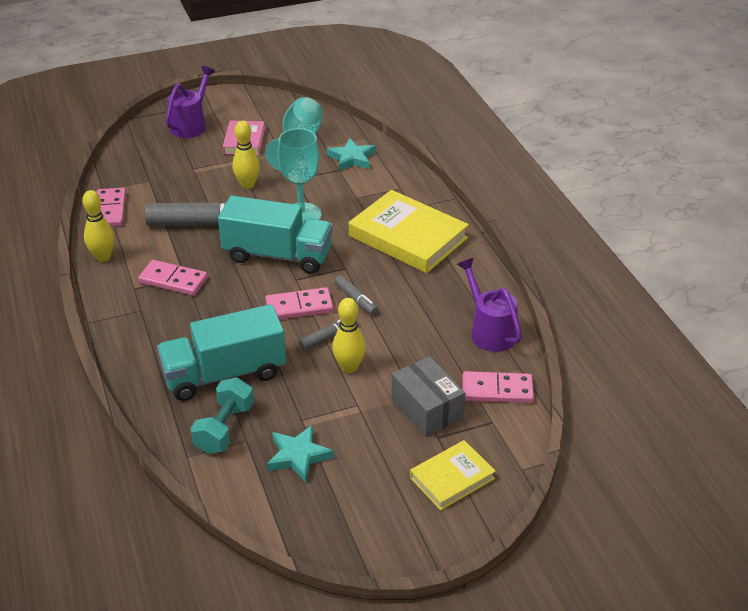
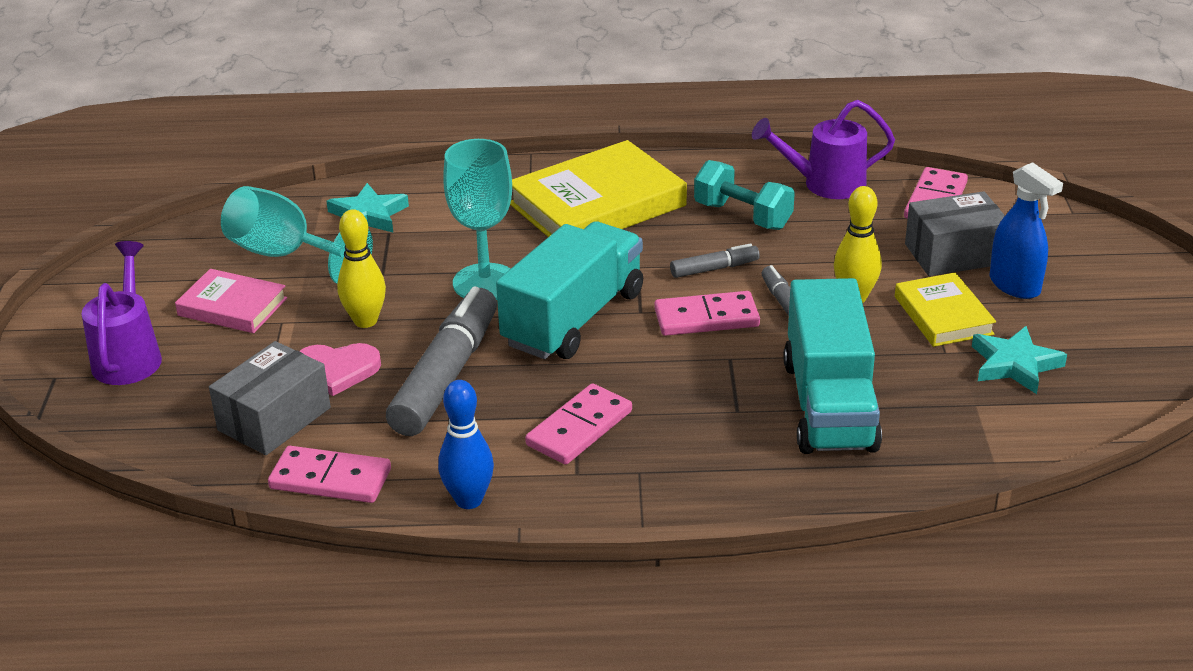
camera: 70 degrees left, 5 degrees down
(103, 257) = (469, 500): yellow bowling pin -> blue bowling pin
(153, 180) = (274, 419): none -> grey box
(191, 125) = (129, 356): purple watering can -> purple watering can turned 45 degrees clockwise
(200, 188) = (337, 370): none -> pink heart
(224, 428) = (945, 420): turquoise dumbbell -> turquoise dumbbell (742, 216)
(299, 306) = (706, 318): pink domino -> pink domino turned 75 degrees clockwise
(399, 446) = (1015, 285): none -> blue spray bottle
(452, 478) = (1078, 259): yellow book -> yellow book (943, 315)

